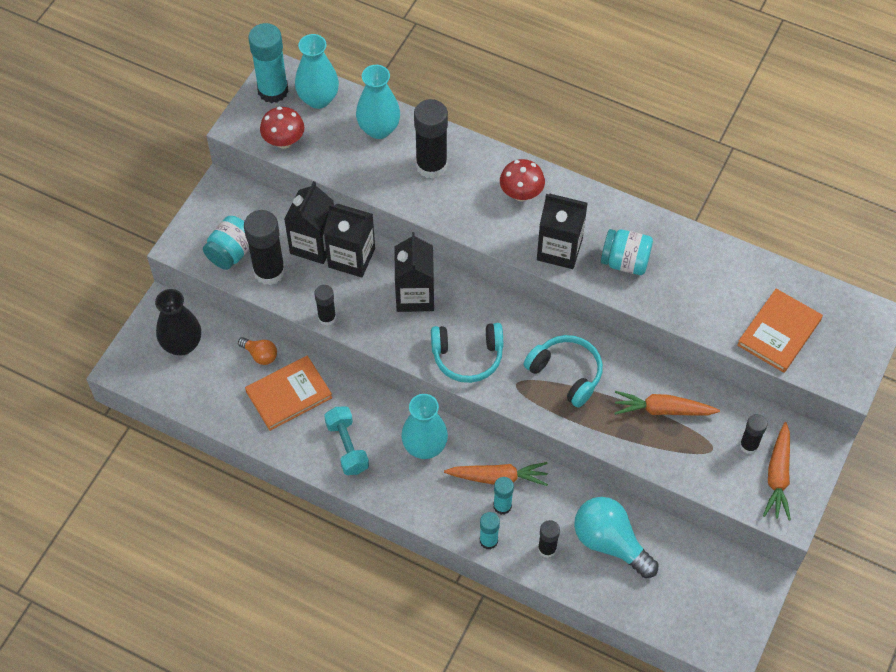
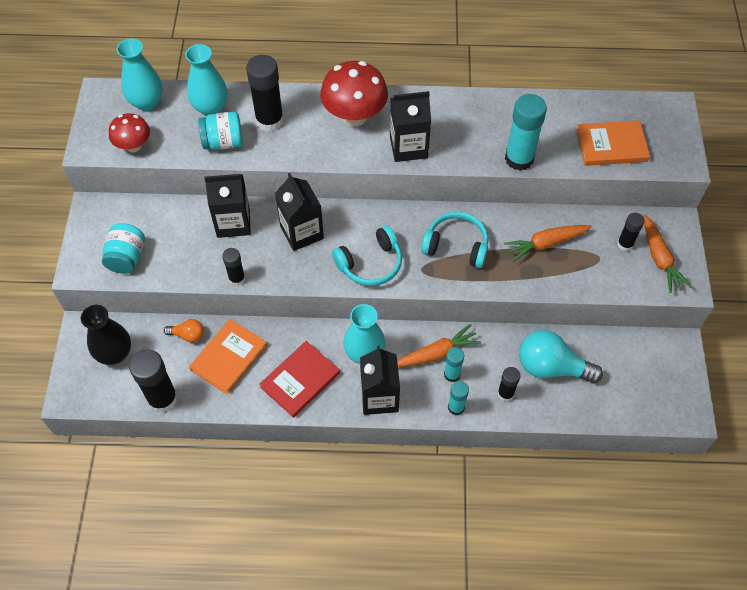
camera: 25 degrees left, 0 degrees up
(269, 271) = (168, 260): black glue stick -> black glue stick (162, 399)
(273, 91) = (104, 109): turquoise glue stick -> turquoise glue stick (519, 159)
(313, 244) = (195, 224): black carton -> black carton (379, 397)
(347, 447) = (300, 380): turquoise dumbbell -> red book
(521, 194) = (354, 116): red mushroom -> red mushroom, size x1.67
(625, 262) = (465, 137): turquoise jar -> turquoise jar (223, 142)
(779, 332) = (611, 145): orange book -> orange book turned 75 degrees clockwise

